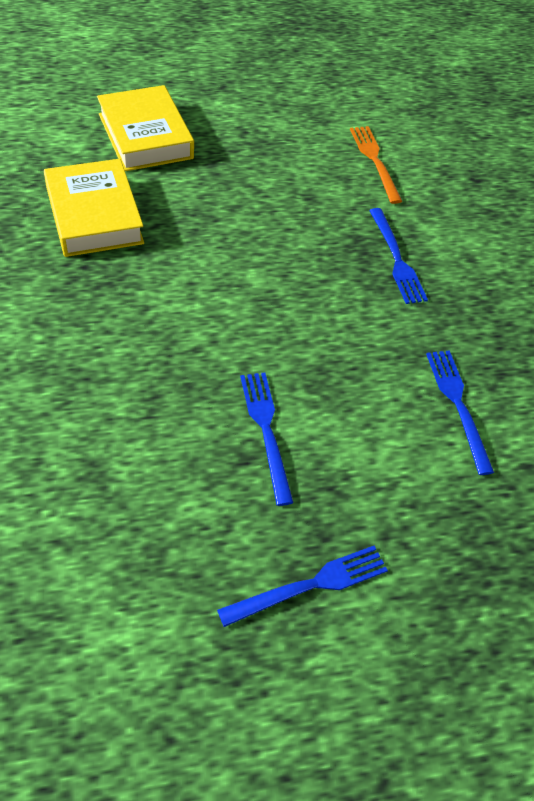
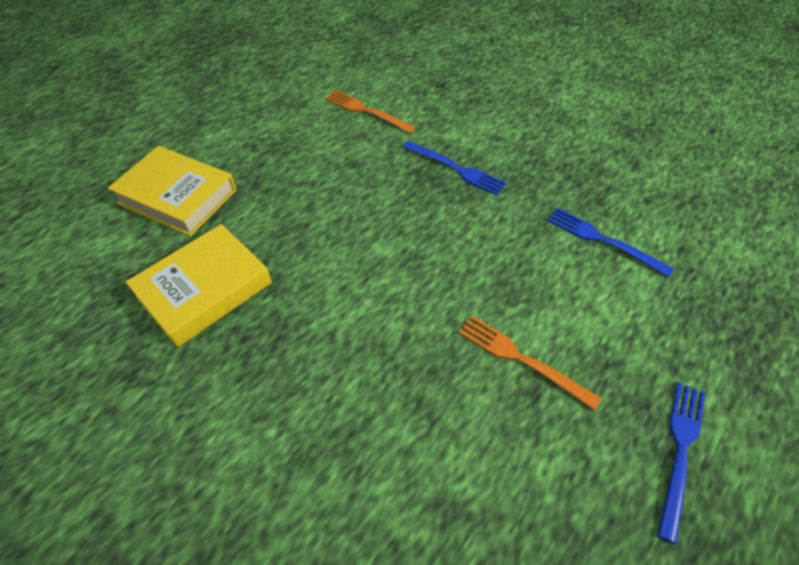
camera: 35 degrees left, 0 degrees up
(94, 215) = (204, 289): yellow book -> yellow book turned 75 degrees counterclockwise
(266, 431) = (522, 359): blue fork -> orange fork

